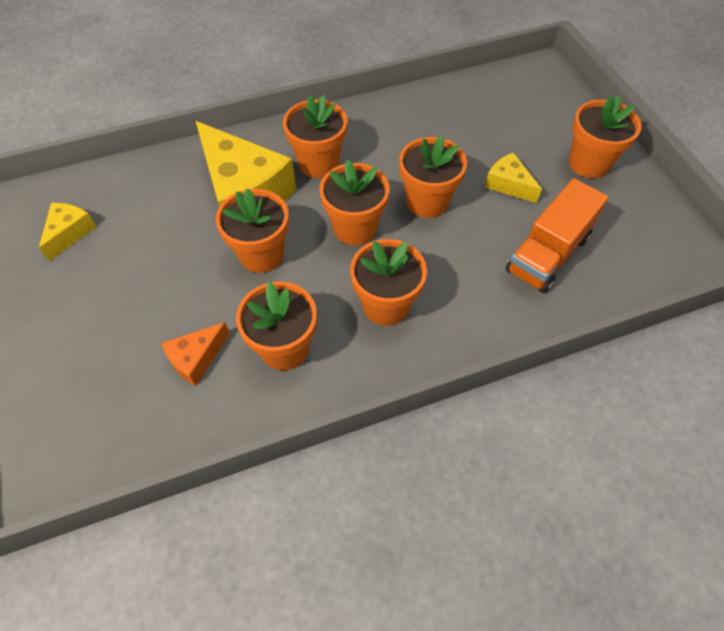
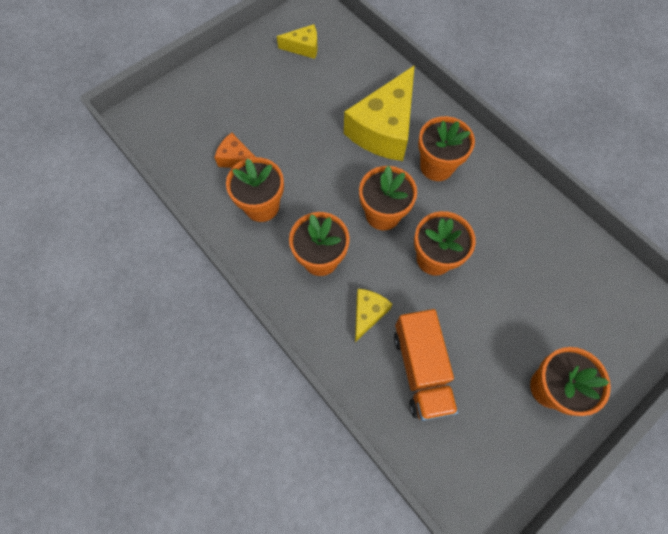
camera: 70 degrees right, 10 degrees up
(261, 255) = (332, 162): orange flower pot -> none
(508, 184) = (486, 319): yellow cheese -> yellow cheese (368, 313)
(547, 254) = (421, 369): orange truck -> orange truck turned 120 degrees counterclockwise

